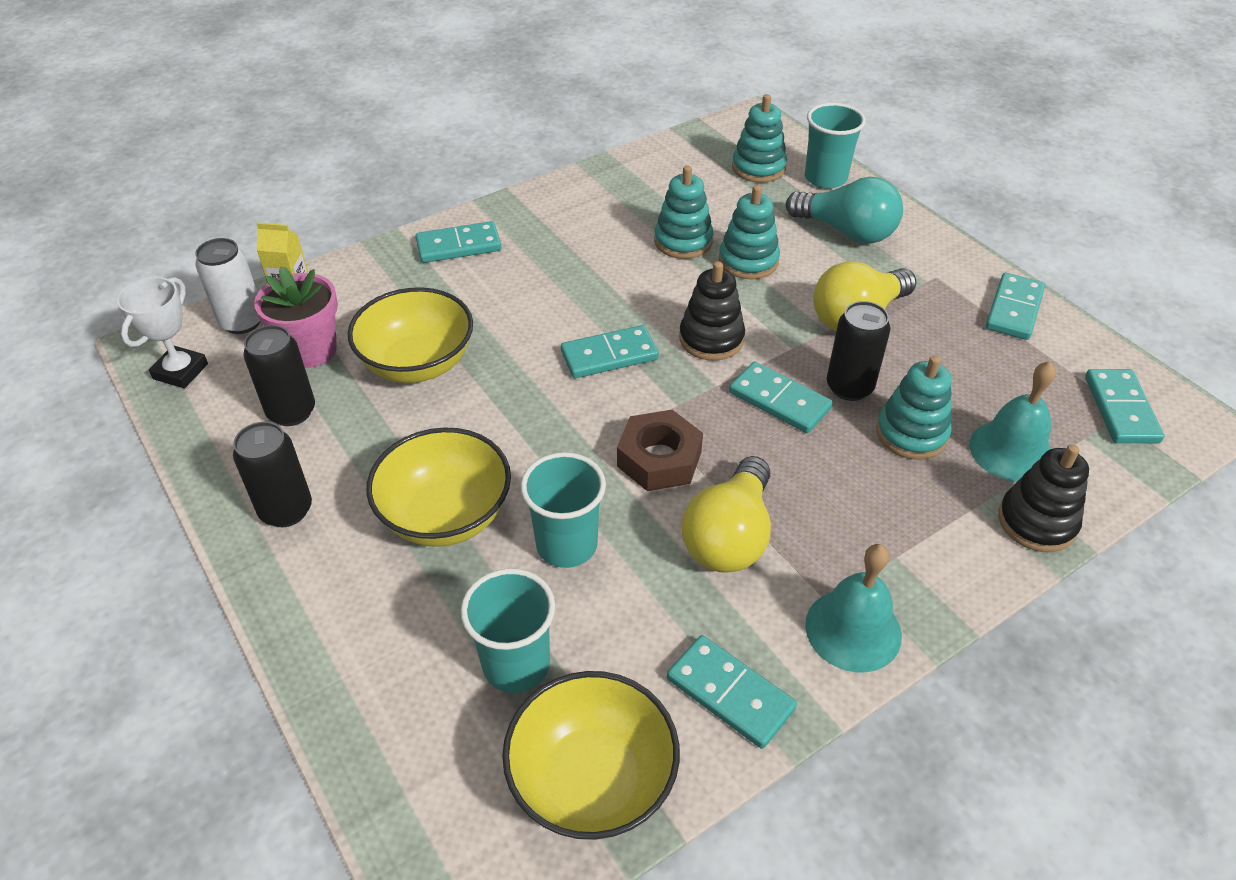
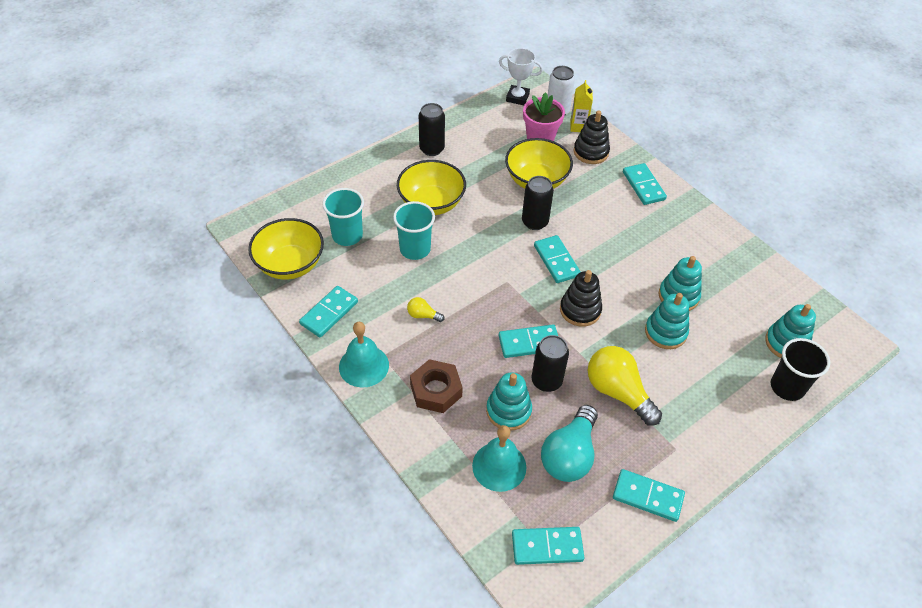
camera: 85 degrees right, 5 degrees up
(291, 412) = (494, 140): black can -> black can (534, 222)
(659, 459) = (476, 285): brown nut -> brown nut (436, 390)
(729, 536) = (423, 315): yellow light bulb -> yellow light bulb, size x0.46
(779, 401) = (529, 343): turquoise domino -> turquoise domino turned 45 degrees clockwise
(825, 178) = (787, 387): turquoise cup -> black cup
(846, 231) = (718, 395): turquoise light bulb -> turquoise light bulb (569, 455)
(1036, 522) = (440, 469): black stacking toy -> black stacking toy (591, 152)

